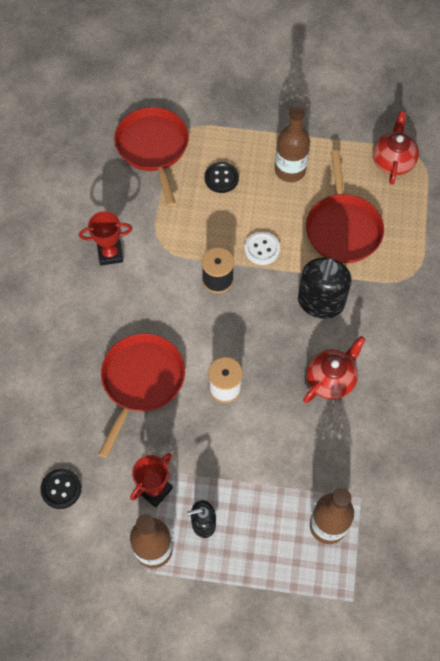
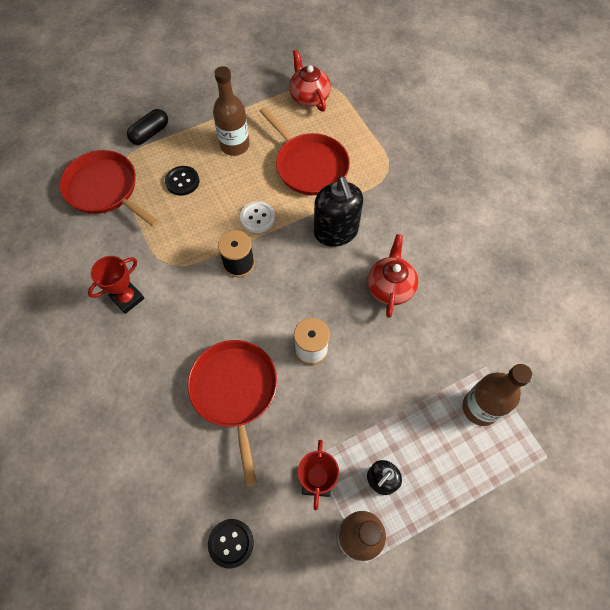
camera: 35 degrees left, 0 degrees up
(224, 117) = (150, 133): none -> black capsule

